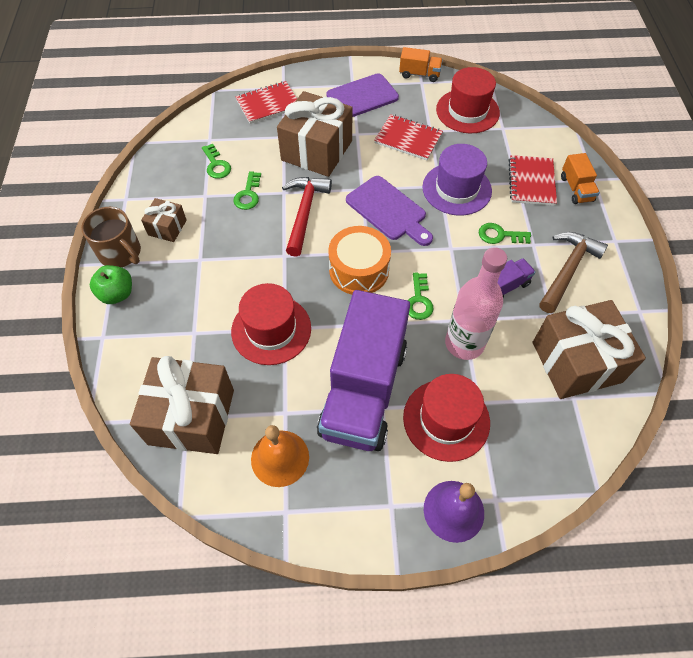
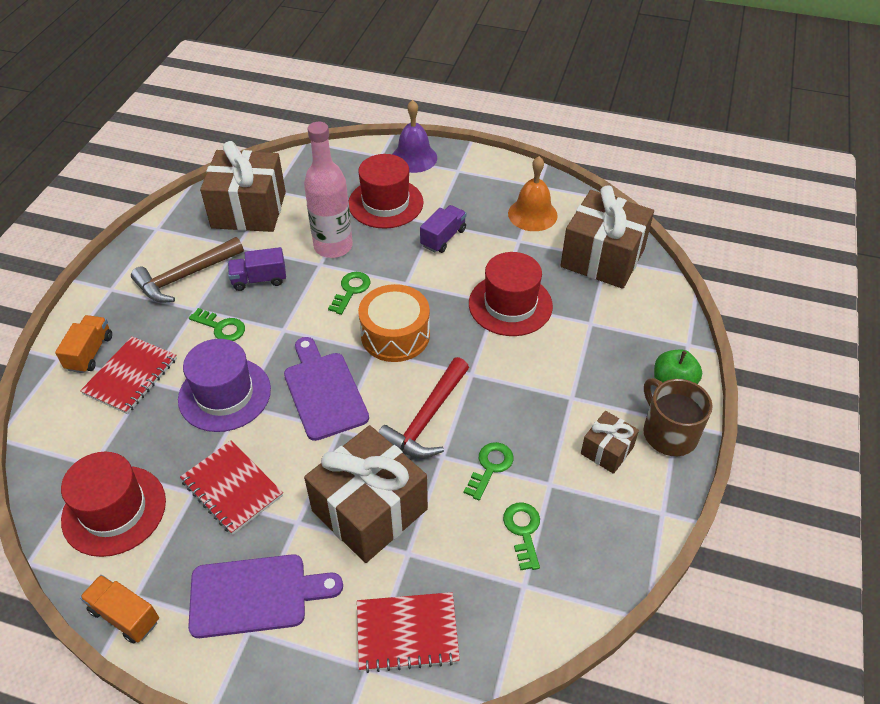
camera: 160 degrees left, 10 degrees down
(363, 390) = (443, 238): purple truck -> purple truck, size x0.41

